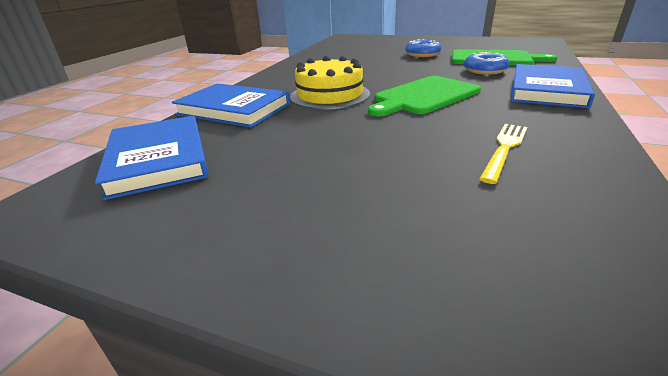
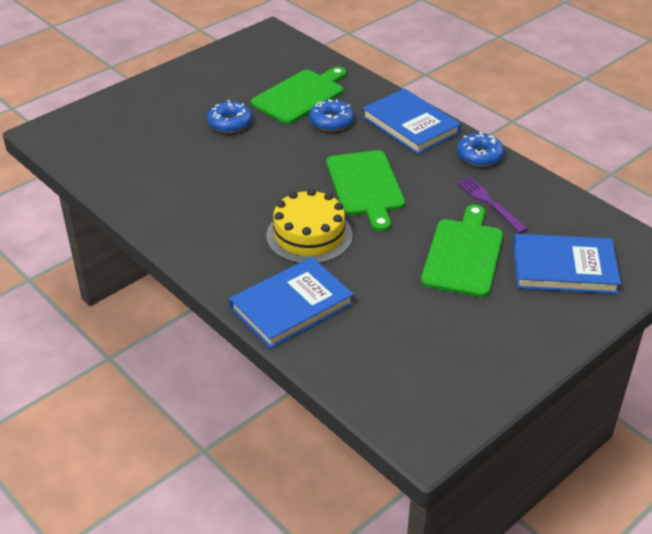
camera: 65 degrees left, 10 degrees up
(159, 159) = (380, 367): blue book -> blue book (564, 268)
(384, 157) = (463, 255): none -> green cutting board
(504, 149) = (489, 203): yellow fork -> purple fork
(576, 125) = (479, 156): none -> blue donut

